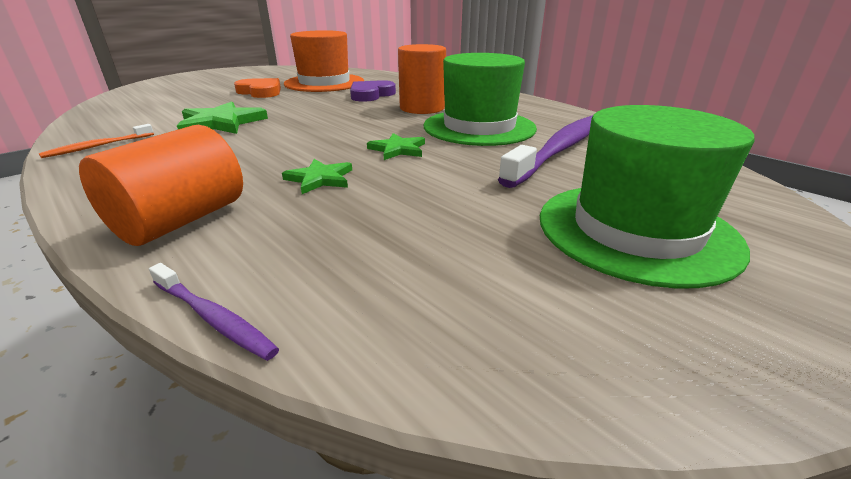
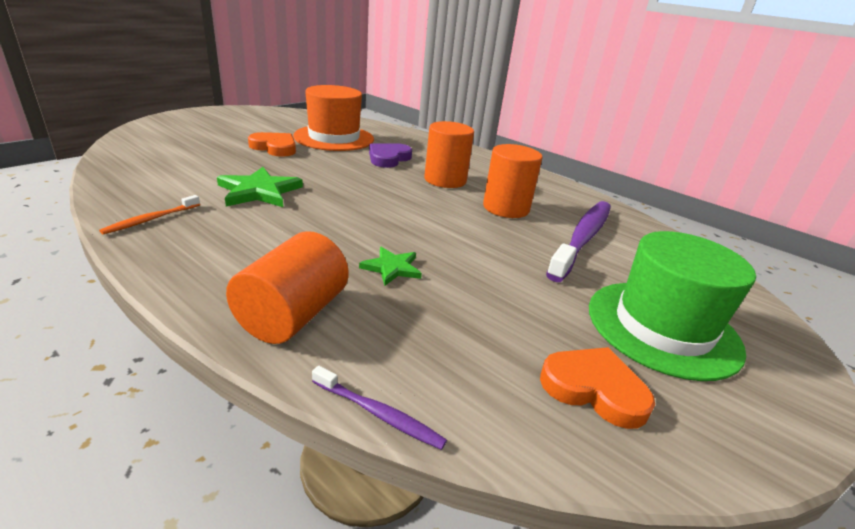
camera: 10 degrees left, 0 degrees up
(398, 149) = (445, 233): green star -> none
(479, 127) = (506, 208): green hat -> orange cylinder
(515, 295) = (594, 389): none -> orange heart

